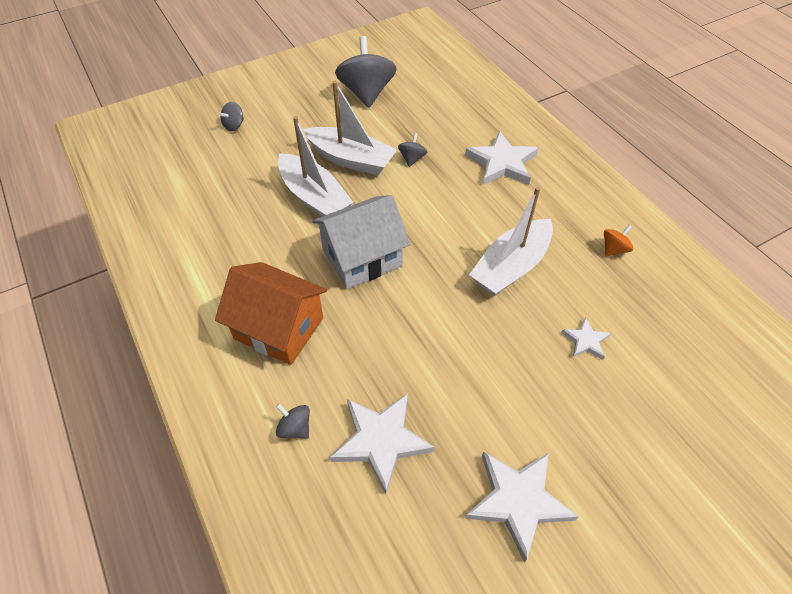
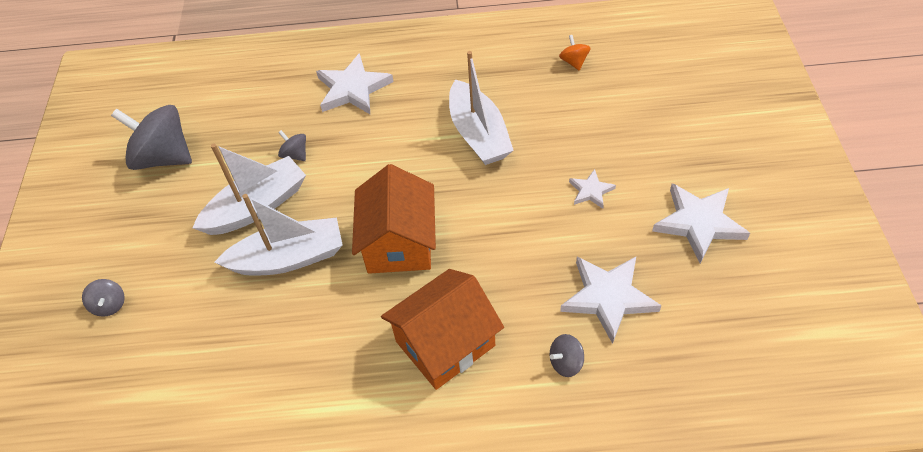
camera: 60 degrees left, 0 degrees up
(362, 258) = (399, 243): white house -> orange house
(585, 341) = (579, 119): white star -> white star (591, 191)
(614, 249) = (501, 59): orange spinning top -> orange spinning top (574, 62)

